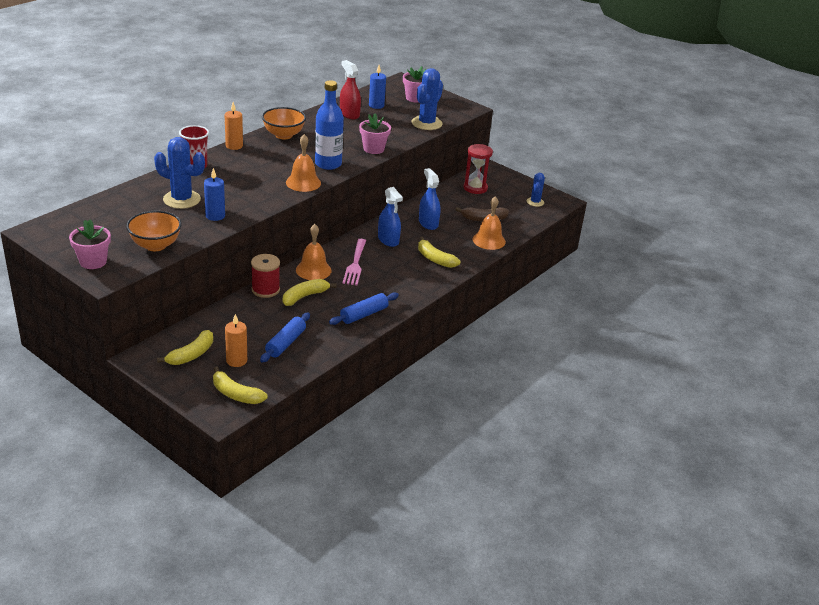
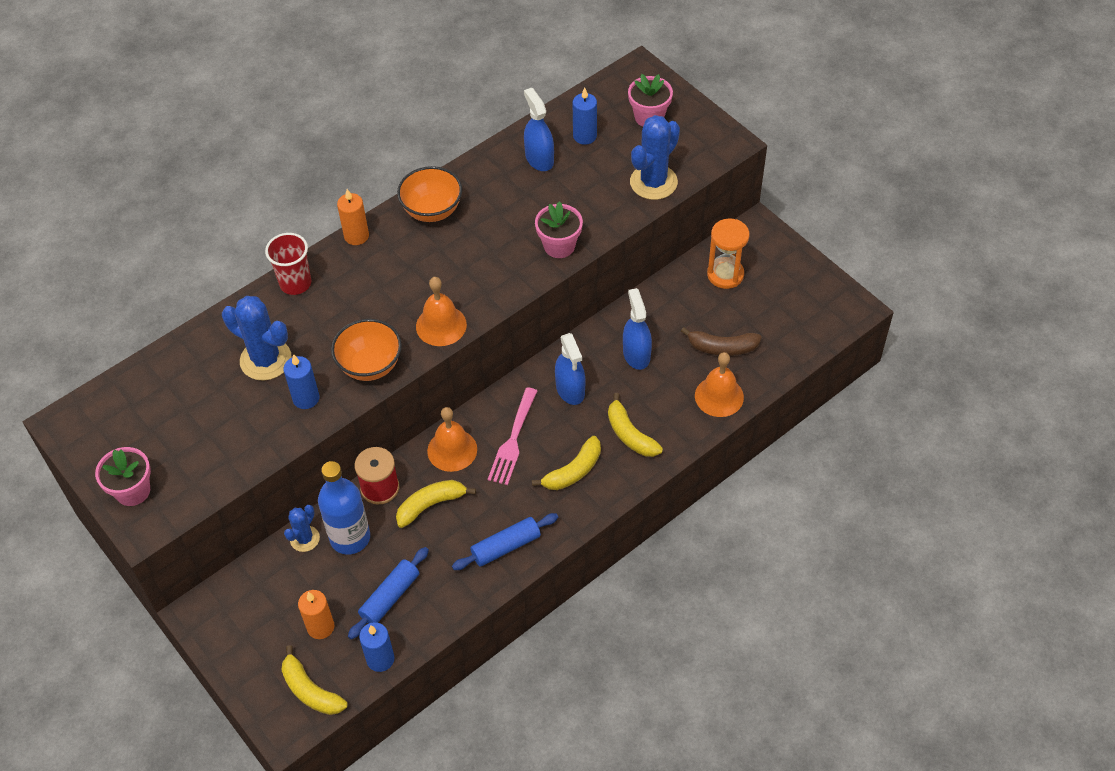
camera: 15 degrees right, 20 degrees up
(155, 245) = (217, 460): orange bowl -> orange bowl (370, 365)
(191, 355) = (264, 611): yellow banana -> yellow banana (573, 471)
(286, 375) = (380, 659): none -> blue candle
(328, 164) = (485, 282): blue bottle -> blue bottle (350, 537)
(349, 114) = (539, 159): red spray bottle -> blue spray bottle
(475, 188) = (725, 274): red hourglass -> orange hourglass
(535, 202) = (811, 310): blue cactus -> blue cactus (305, 539)

